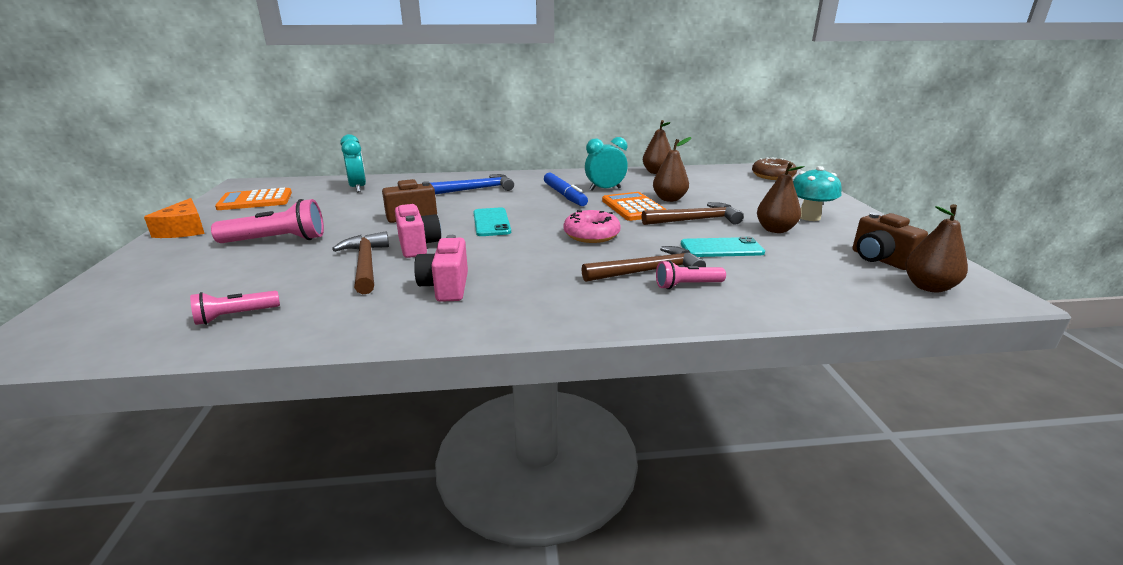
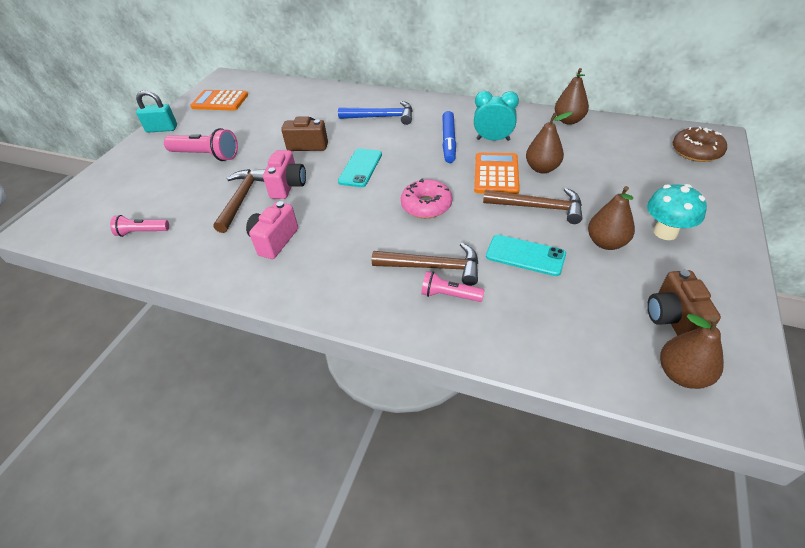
camera: 30 degrees right, 20 degrees up
(184, 230) = (162, 129): orange cheese -> turquoise padlock
(358, 188) = (295, 97): turquoise clock -> none

